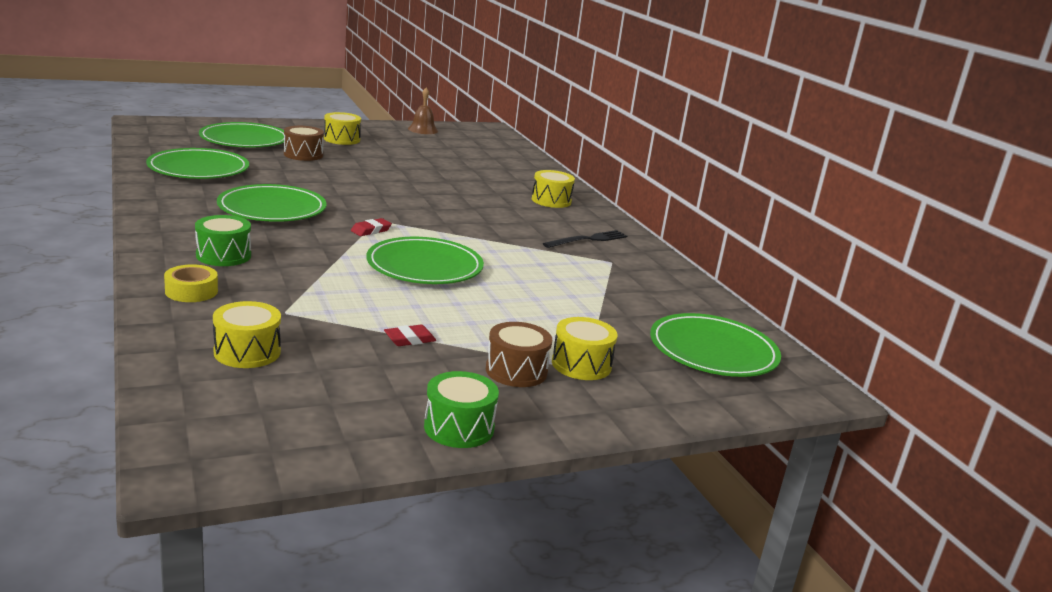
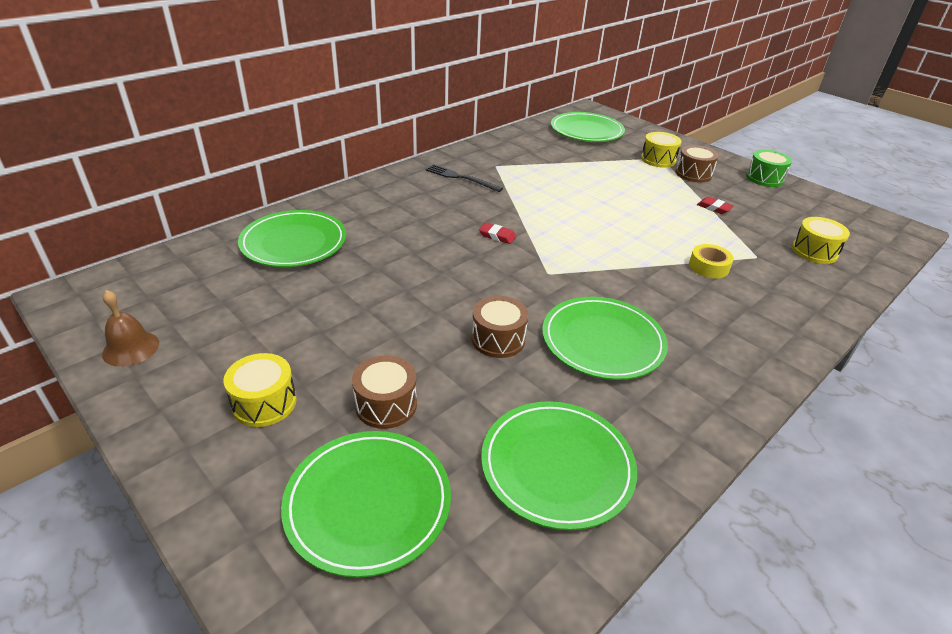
camera: 110 degrees left, 15 degrees up
(191, 291) = (798, 304): yellow tape -> yellow tape (708, 267)
(223, 255) = (730, 319): green drum -> none
(320, 186) = (498, 339): none -> brown drum
(371, 230) = (575, 269): red eraser -> red eraser (497, 236)
(424, 266) = (609, 228): green plate -> green plate (294, 243)
(551, 200) = (376, 205): yellow drum -> none

